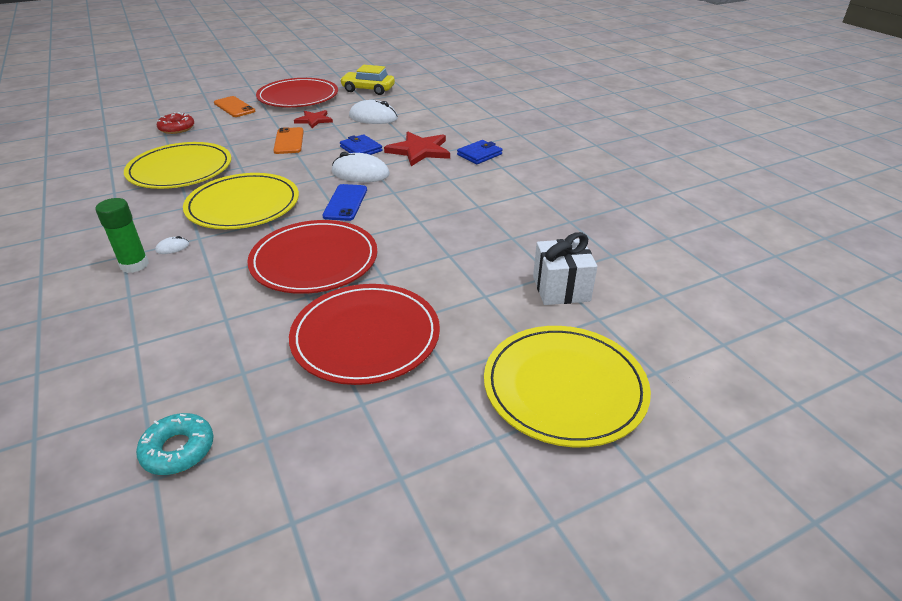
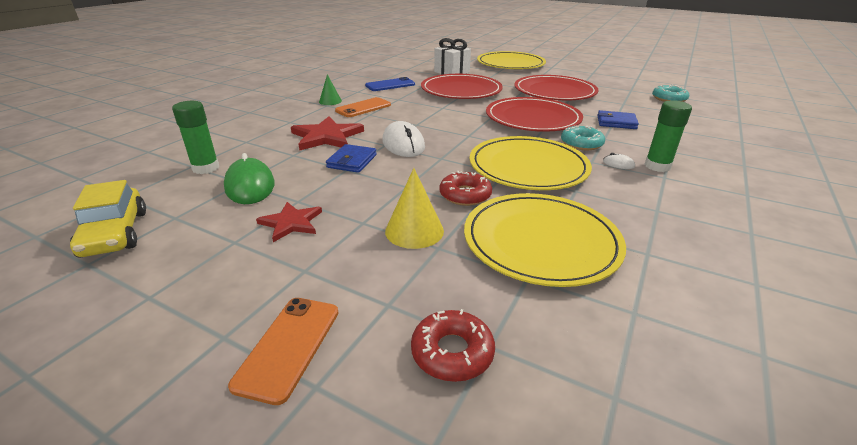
camera: 125 degrees left, 5 degrees down
(226, 253) = (581, 143): none -> turquoise donut
(252, 143) = (414, 231): none -> yellow cone
(256, 168) = (465, 195): none -> red donut
(289, 141) = (377, 208): orange phone -> orange phone (363, 108)
(298, 97) = (182, 292): red plate -> red plate (461, 90)
(345, 203) = (457, 133): blue phone -> blue phone (390, 85)
(373, 117) = (250, 186): white mouse -> green mouse
(418, 110) = (206, 168): none -> green glue stick
(479, 154) = (310, 115): blue wallet -> blue wallet (616, 122)
(512, 171) = (330, 101): none -> green cone

